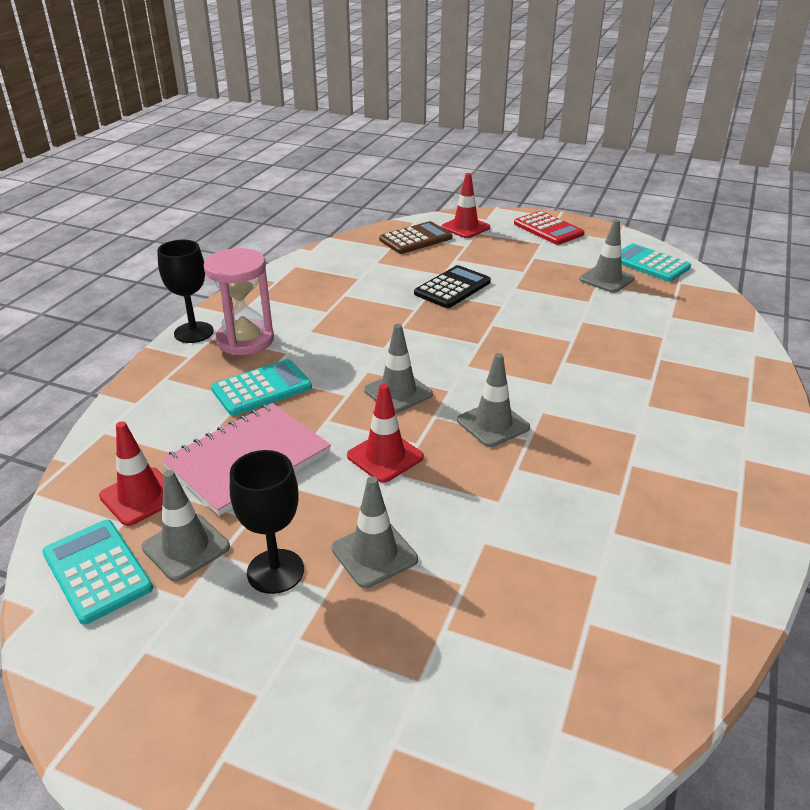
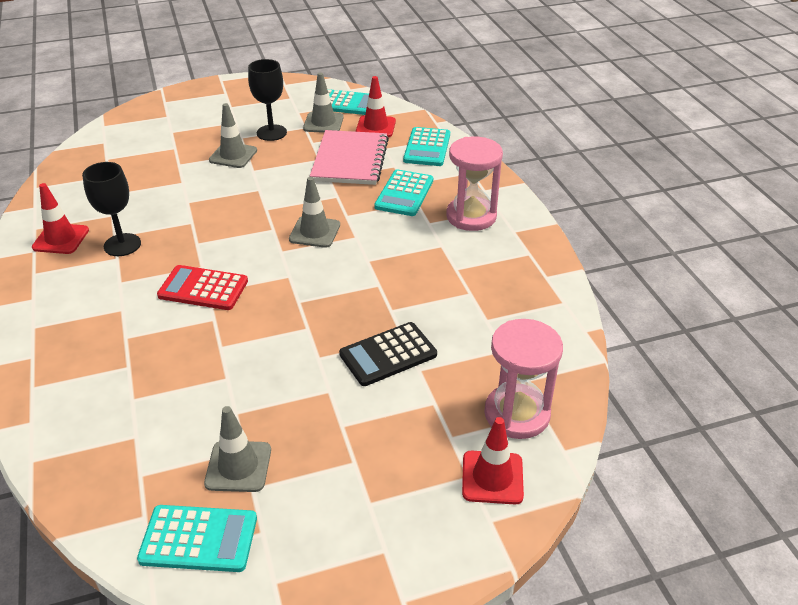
camera: 140 degrees right, 5 degrees up
(146, 429) = (427, 147): none -> turquoise calculator
(194, 332) = (514, 204): black goblet -> black goblet (122, 245)
(385, 456) = (277, 194): red traffic cone -> red traffic cone (61, 239)
(415, 239) = (517, 414): brown calculator -> pink hourglass
(452, 288) = (388, 354): black calculator -> black calculator turned 60 degrees clockwise
(493, 424) = (228, 241): grey traffic cone -> none
(548, 229) = (388, 548): red calculator -> red calculator (203, 288)

